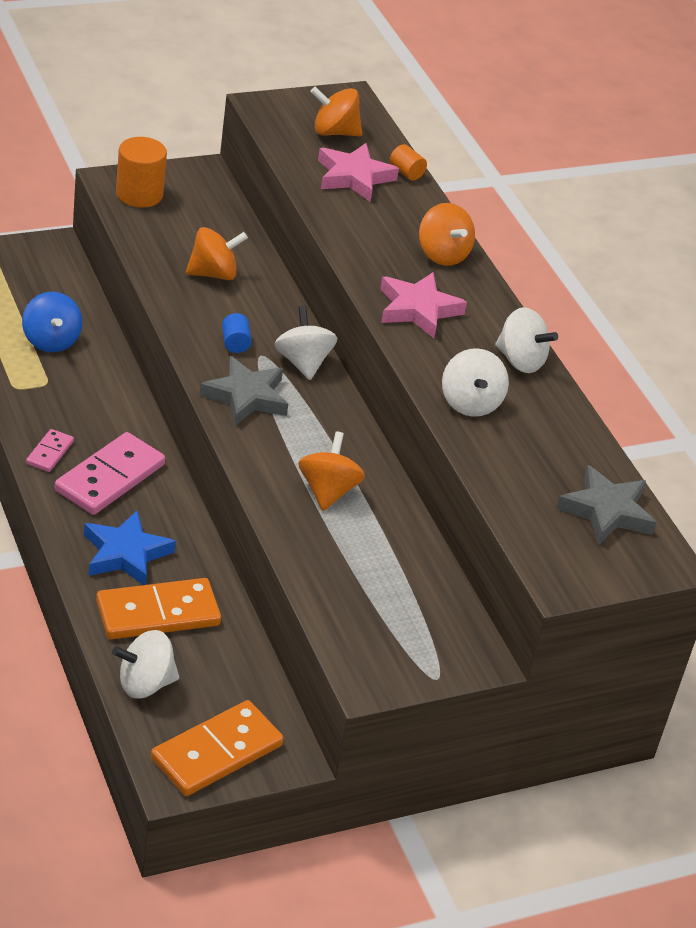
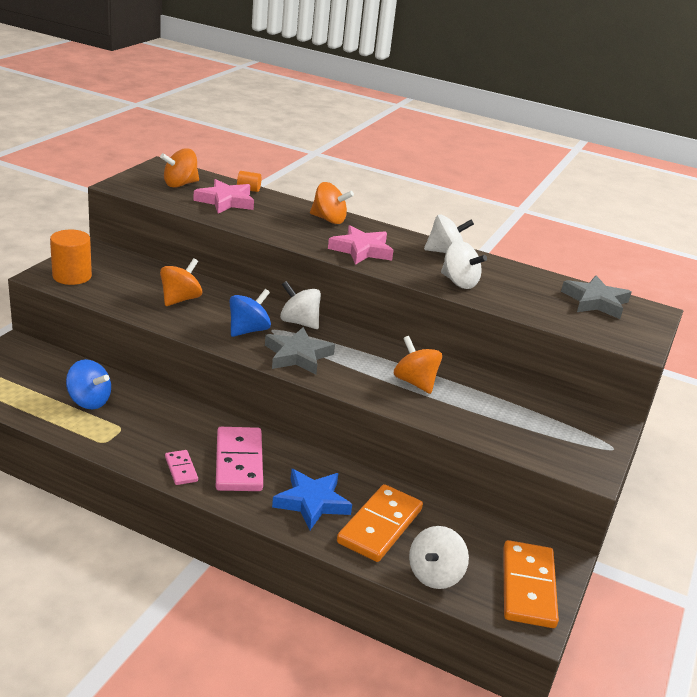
camera: 40 degrees left, 10 degrees down
(235, 343) = (248, 330): blue cylinder -> blue spinning top

